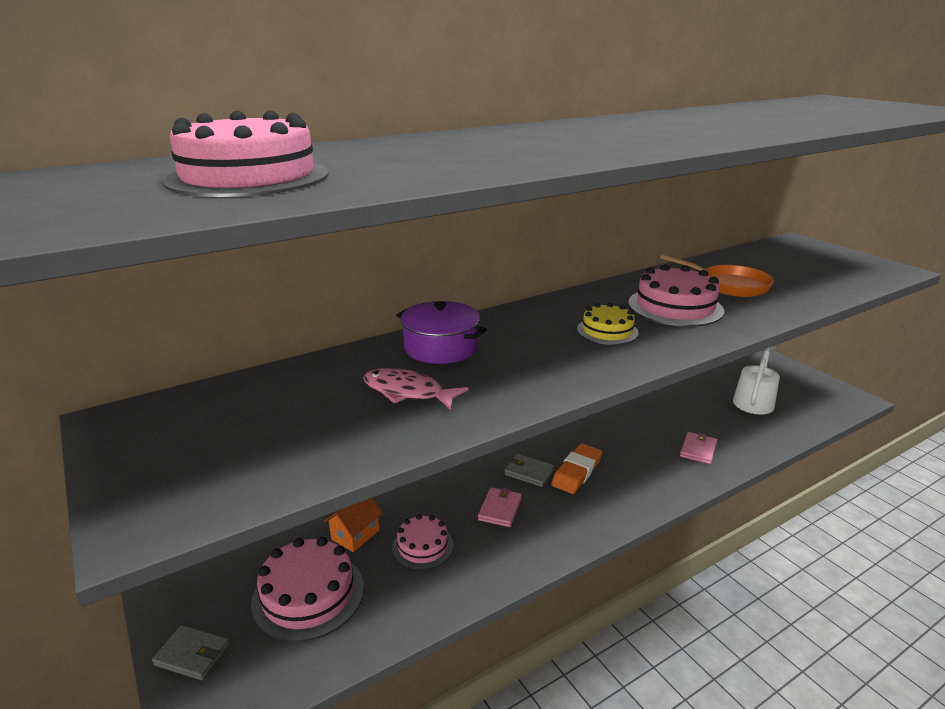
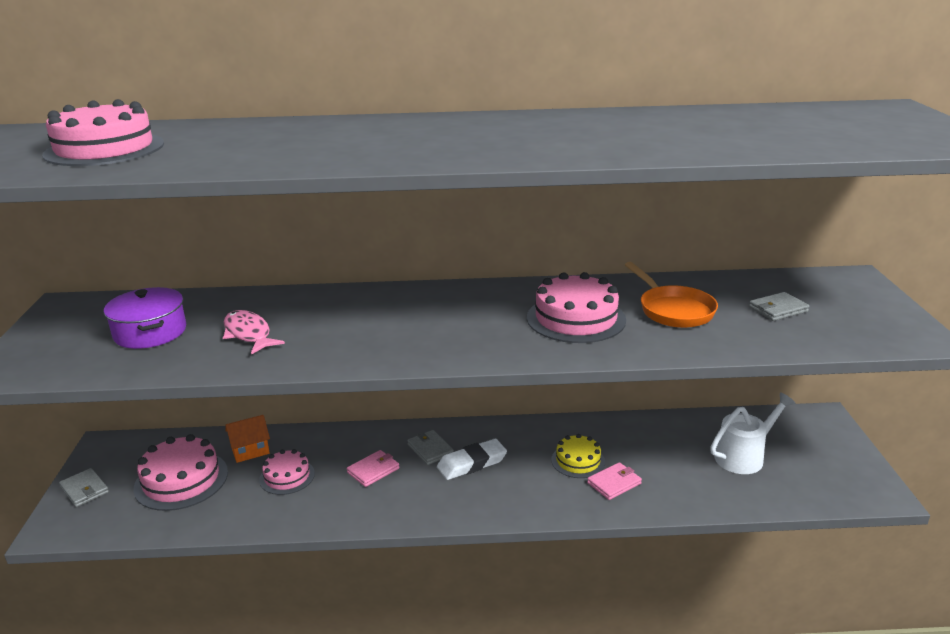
camera: 30 degrees right, 0 degrees up
(441, 347) = (320, 306): purple pot -> purple pot (150, 332)
(576, 472) = (472, 463): orange eraser -> white eraser
(607, 331) = (473, 325): yellow cake -> yellow cake (578, 461)
(790, 270) = (778, 309): none -> grey wallet

